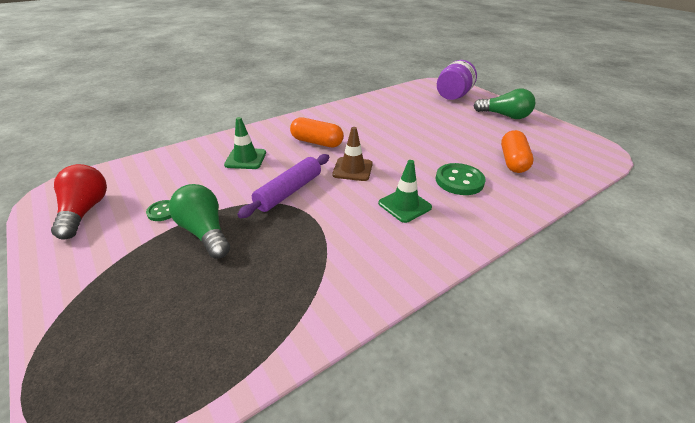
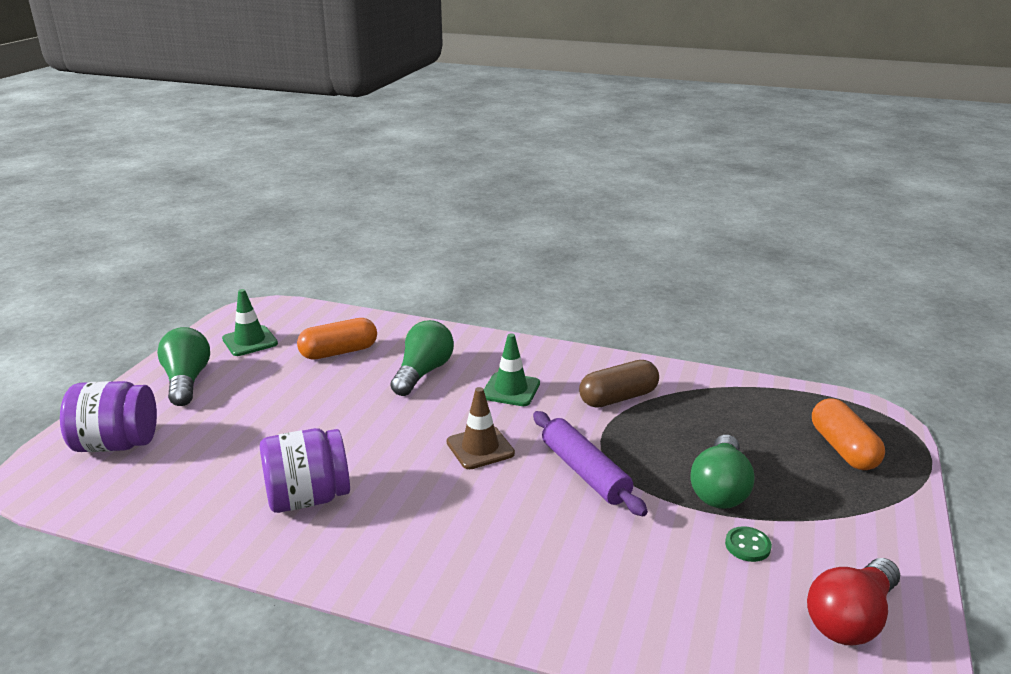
camera: 125 degrees left, 10 degrees down
(245, 159) = (567, 556): green traffic cone -> green traffic cone (250, 341)
(289, 191) = (584, 472): purple rolling pin -> purple rolling pin turned 60 degrees clockwise
(317, 142) = (441, 512): orange capsule -> orange capsule (843, 449)
(344, 249) = (618, 398): none -> brown capsule
(366, 120) = (308, 498): none -> purple jar
(459, 181) = (423, 372): green button -> green light bulb

